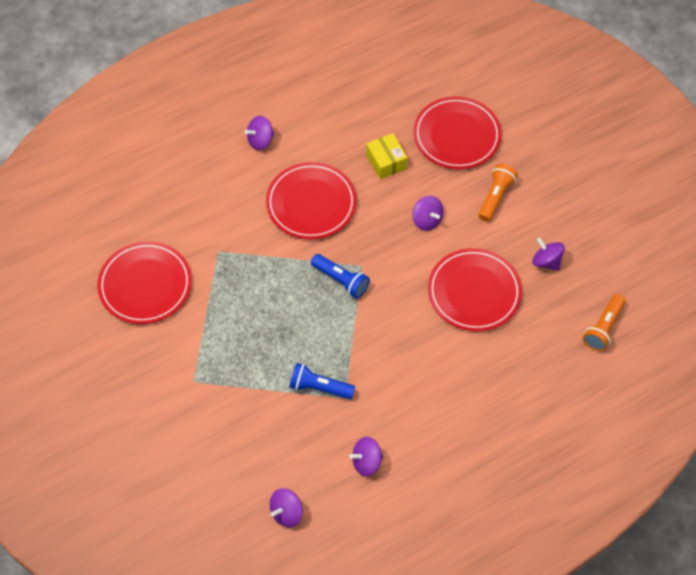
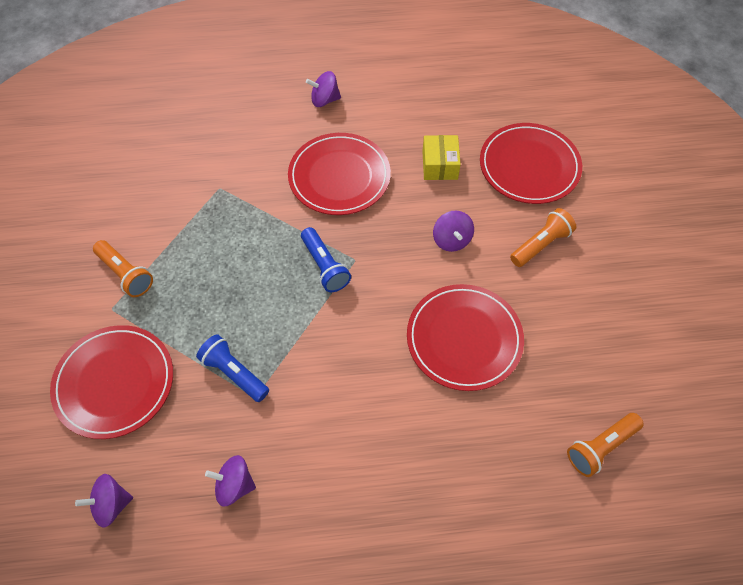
camera: 25 degrees right, 0 degrees up
(145, 285) = (129, 192): red plate -> red plate (114, 383)
(187, 351) = (126, 274): none -> orange flashlight
(546, 261) = (566, 339): purple spinning top -> none

